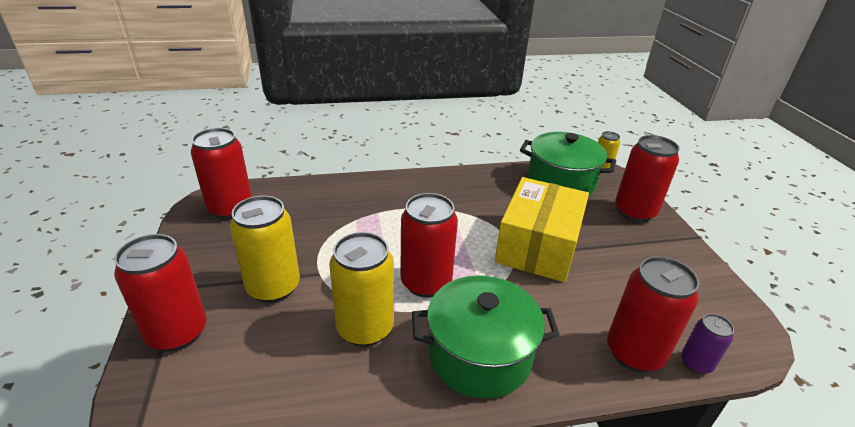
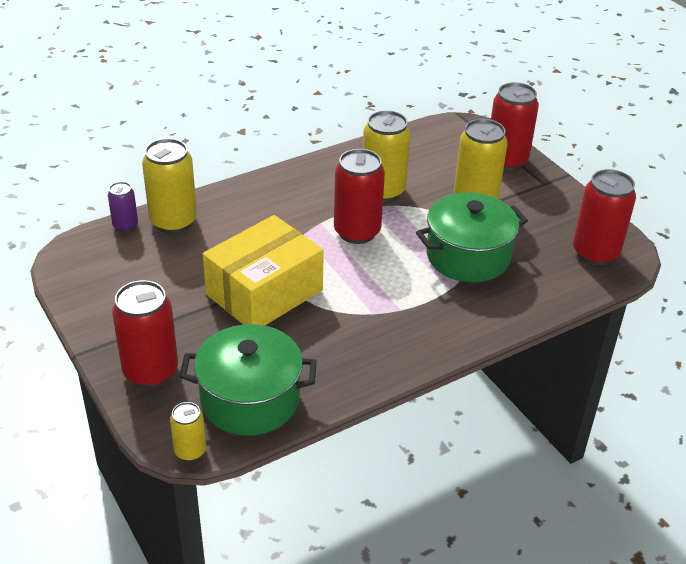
camera: 160 degrees right, 5 degrees up
(479, 355) = (291, 195): green pot -> green pot (468, 256)
(538, 246) = (264, 292): yellow box -> yellow box turned 45 degrees clockwise
(634, 353) = (173, 221): red can -> yellow can

